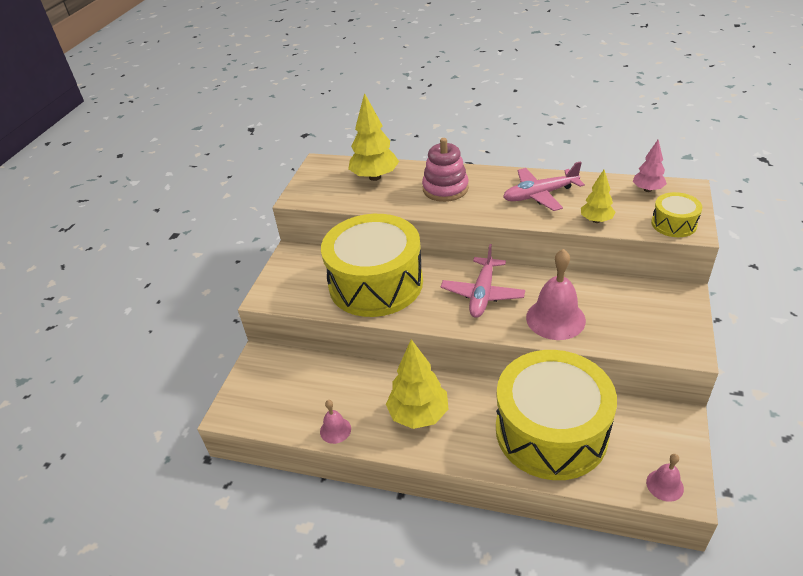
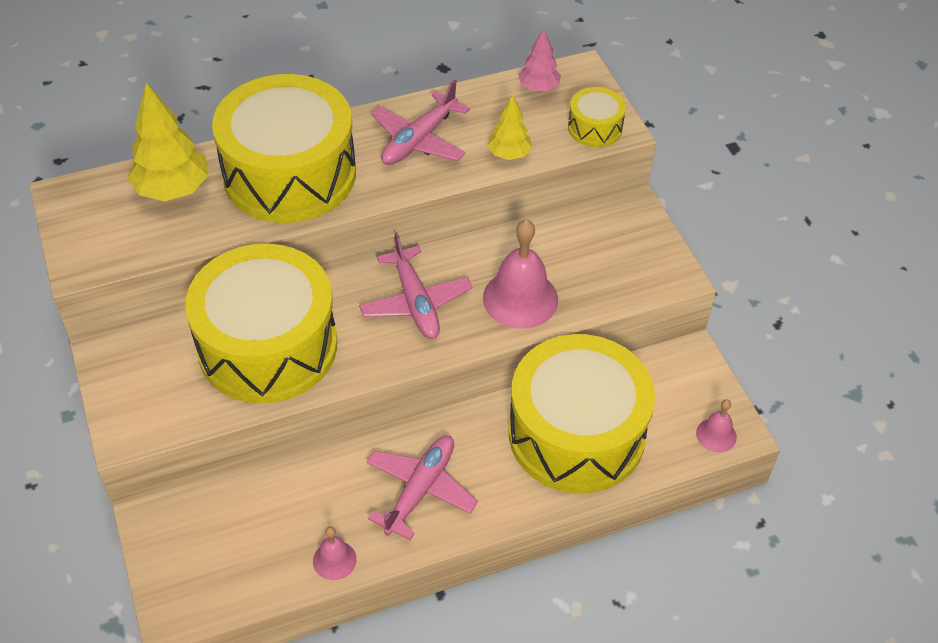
camera: 40 degrees left, 10 degrees up
(418, 415) = (420, 489): yellow tree -> pink plane
(445, 189) = (289, 174): pink stacking toy -> yellow drum

